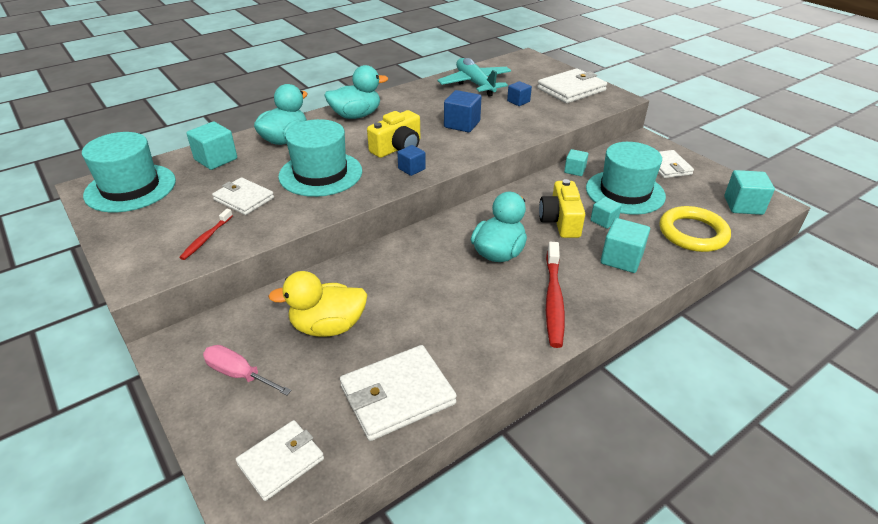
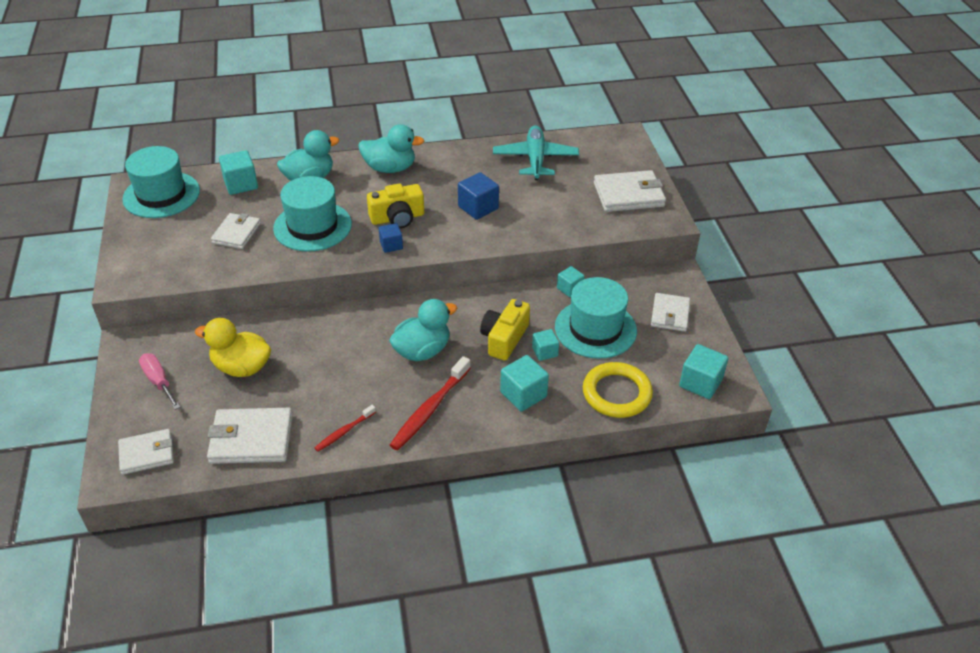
camera: 25 degrees right, 5 degrees up
(206, 238) = (187, 263): red toothbrush -> red toothbrush (344, 432)
(244, 199) = (236, 233): white wallet -> white wallet turned 45 degrees clockwise
(518, 101) = (558, 195): blue cube -> none

